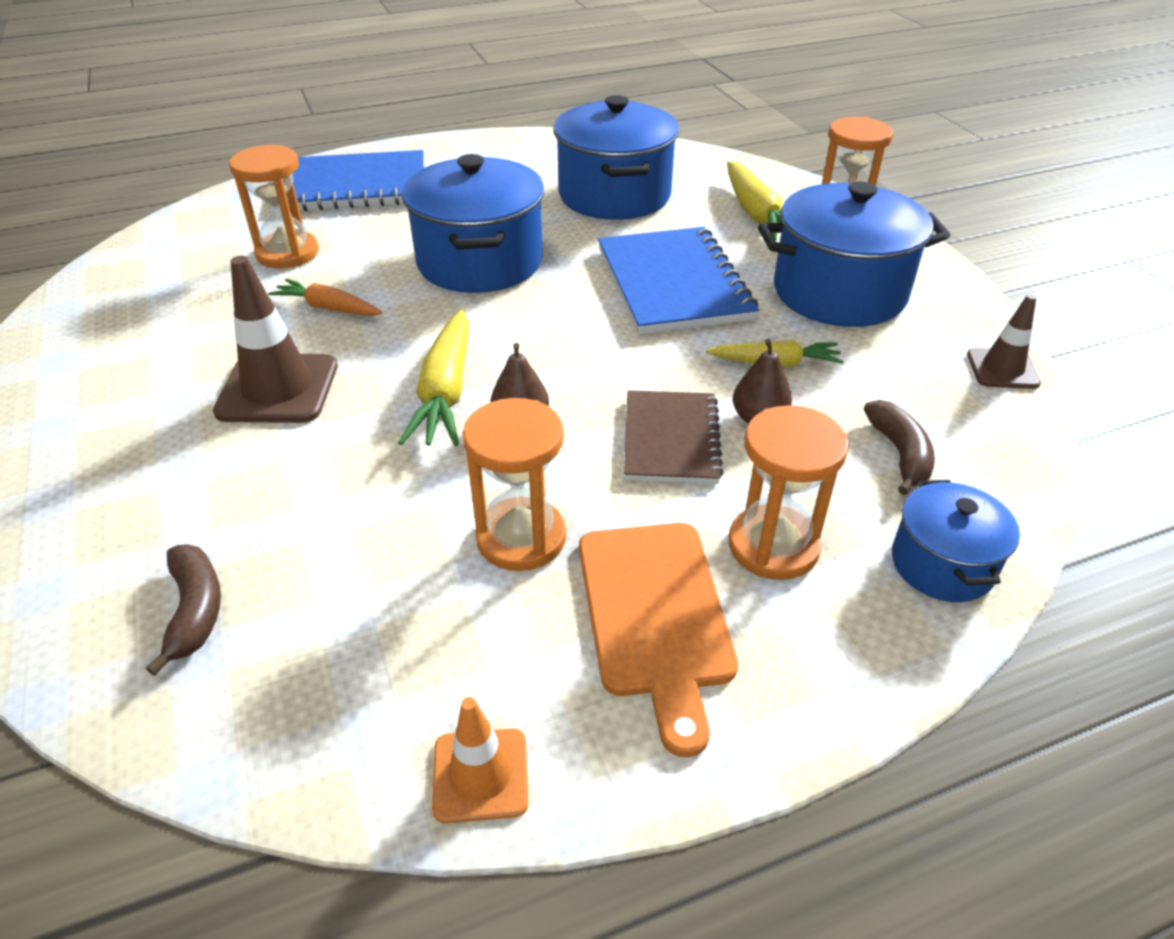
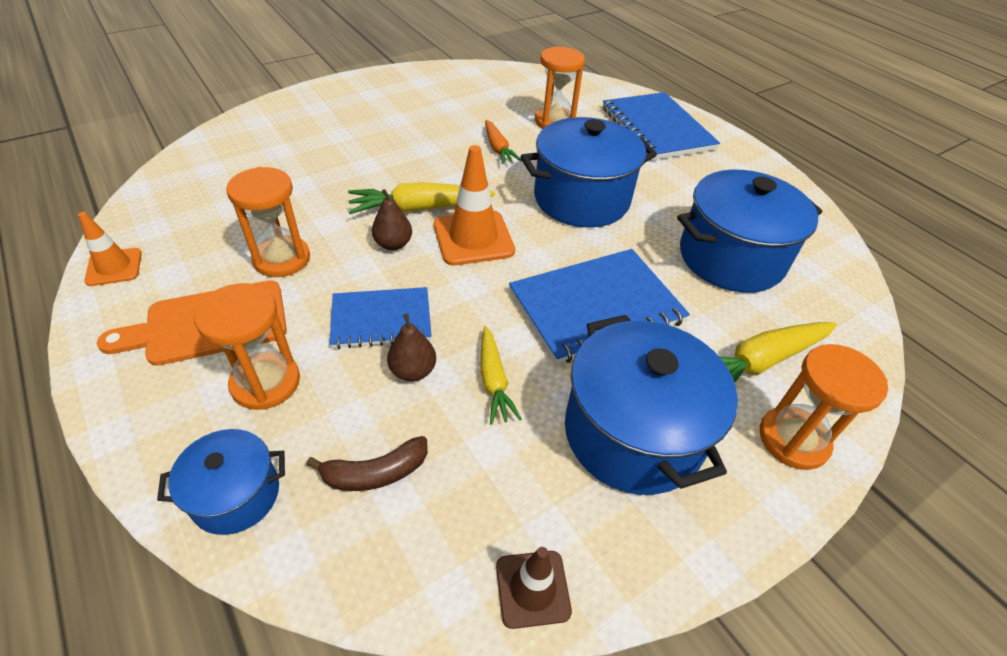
camera: 75 degrees right, 5 degrees up
(195, 611) = (238, 162): brown banana -> none
(278, 389) = (411, 148): brown traffic cone -> none
(328, 308) = (498, 148): orange carrot -> orange carrot turned 150 degrees clockwise
(530, 351) = (473, 238): none -> orange traffic cone
(671, 439) = (381, 320): brown notebook -> blue notebook

